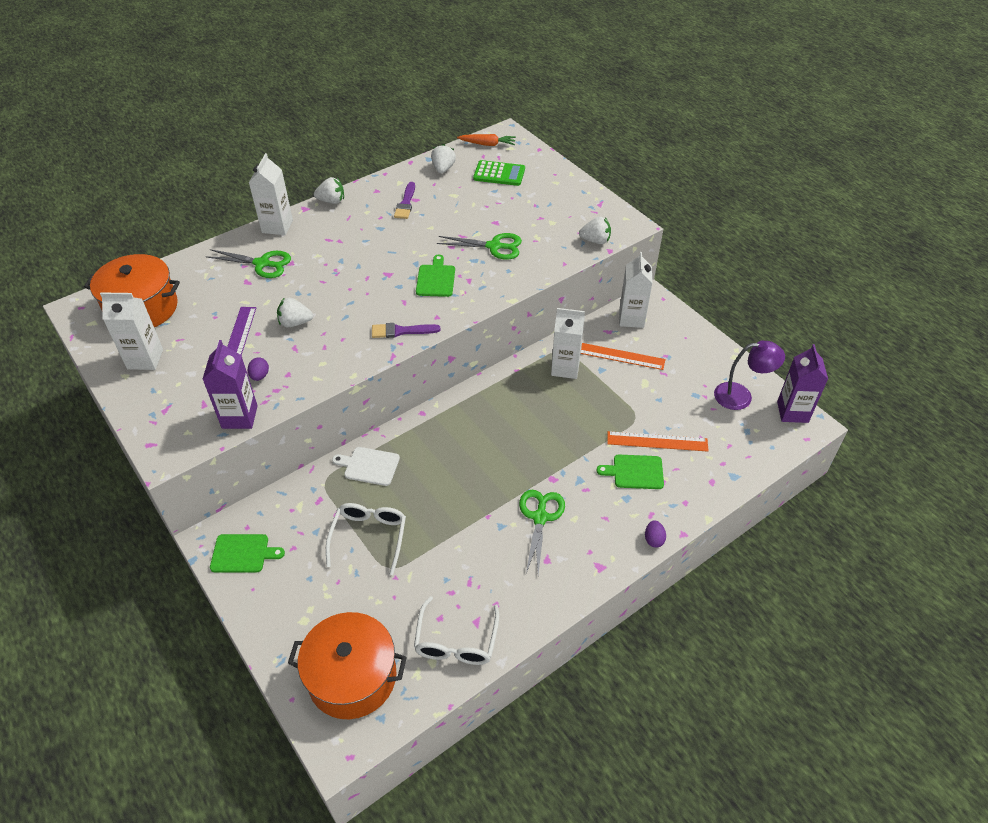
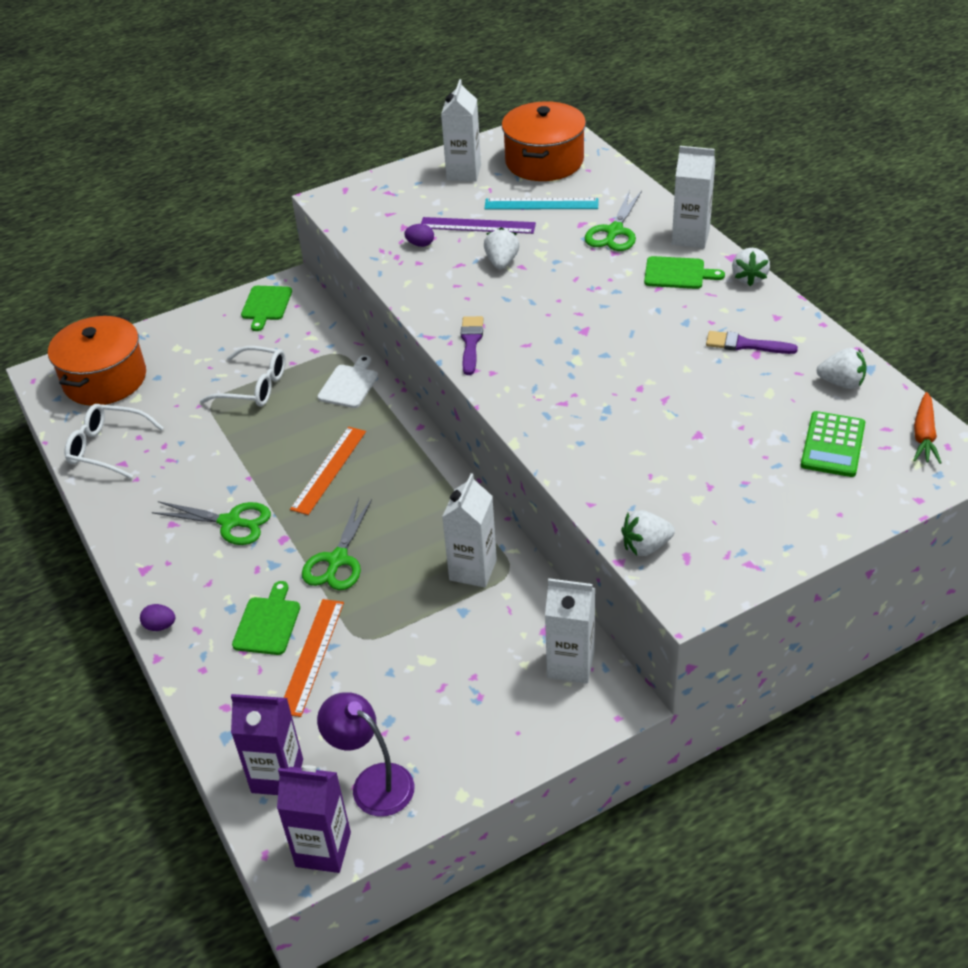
camera: 100 degrees right, 5 degrees down
(212, 306) = (541, 204): none -> turquoise ruler
(239, 417) = (364, 236): purple carton -> purple carton (277, 776)
(435, 279) = (568, 372): green cutting board -> green cutting board (678, 273)
(494, 246) = (637, 430): green scissors -> green scissors (337, 560)
(595, 241) = (645, 546): white strawberry -> white strawberry turned 60 degrees clockwise
(618, 355) = (488, 635): orange ruler -> orange ruler (329, 470)
(741, 396) = (373, 782): purple lamp -> purple lamp turned 120 degrees clockwise

